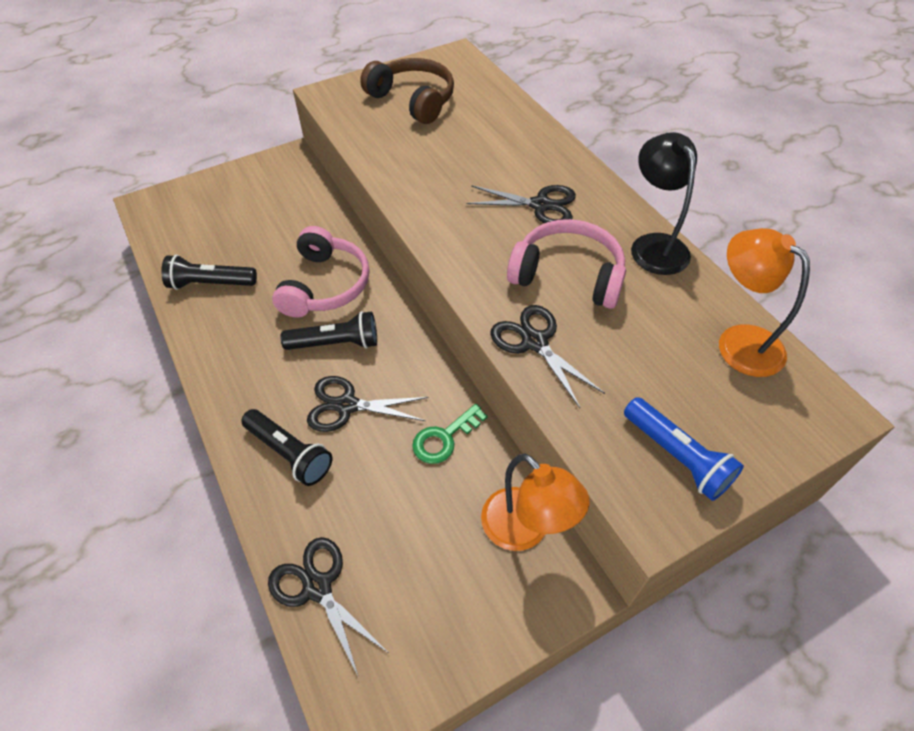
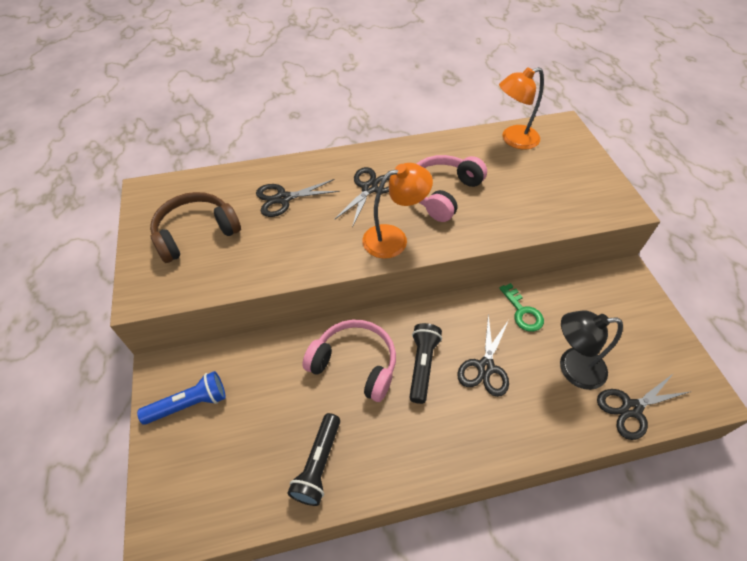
camera: 75 degrees left, 0 degrees up
(290, 453) = (523, 413): black flashlight -> none
(525, 530) = (593, 286): orange lamp -> orange lamp (393, 238)
(534, 342) = (498, 224): black scissors -> black scissors (283, 198)
(654, 245) = (428, 147): black lamp -> black lamp (572, 368)
(677, 456) = (589, 188): blue flashlight -> blue flashlight (189, 404)

